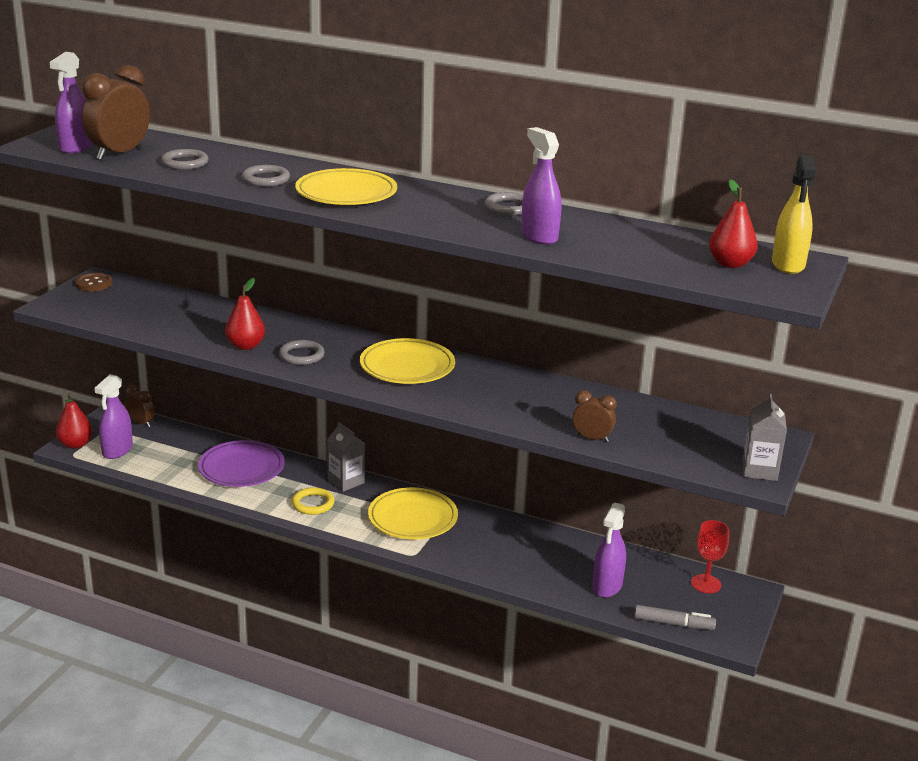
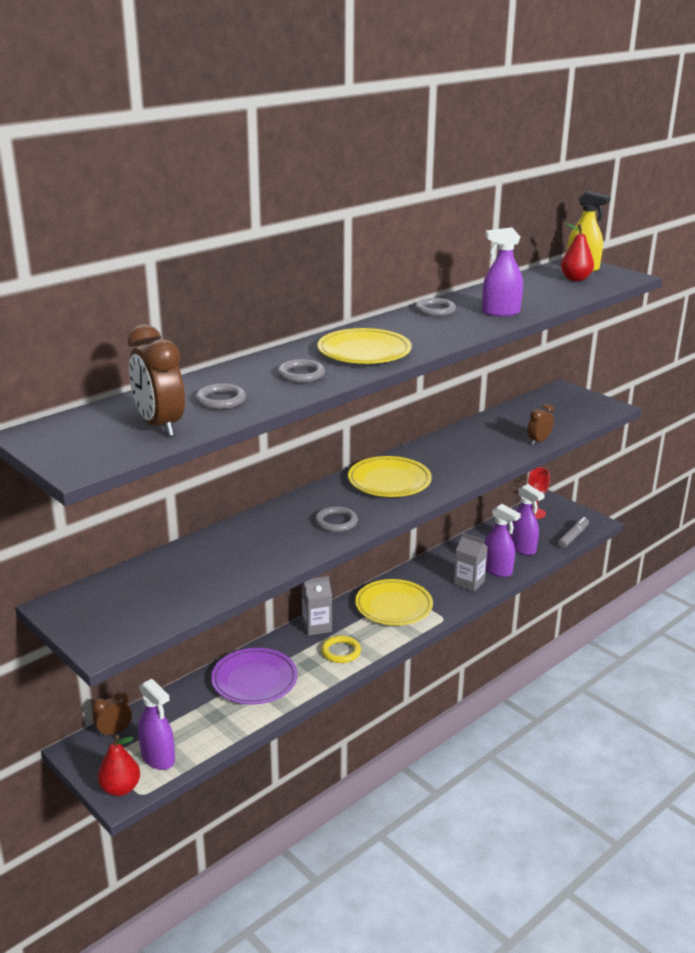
camera: 65 degrees left, 0 degrees up
(76, 147) = (113, 445): purple spray bottle -> purple spray bottle (497, 570)
(94, 284) = (68, 611): brown button -> none
(245, 346) = (296, 545): red pear -> none
(759, 470) = (600, 404): grey carton -> grey carton (469, 583)

